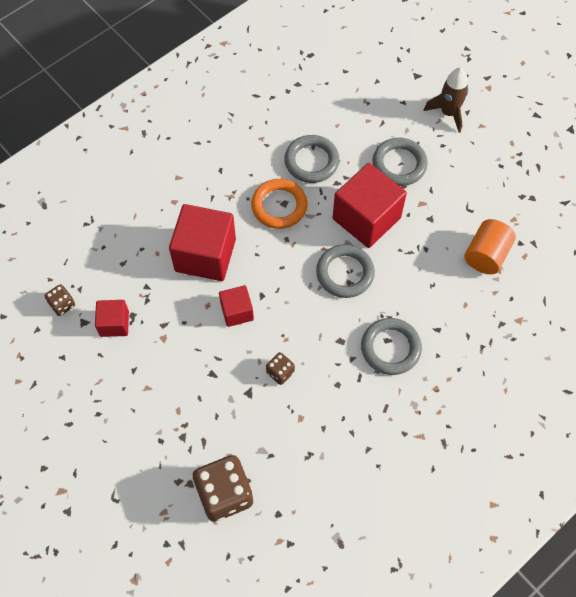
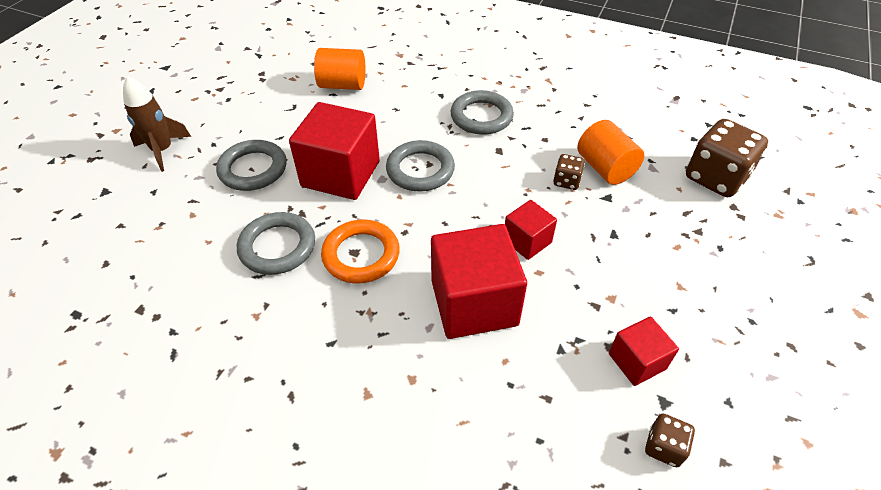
camera: 115 degrees left, 15 degrees down
(279, 411) = (605, 168): none -> orange cylinder

